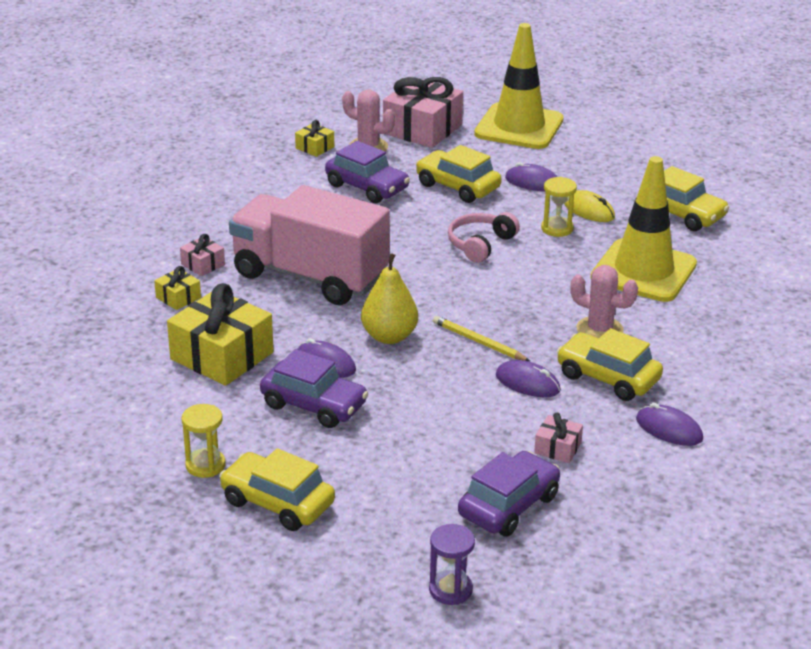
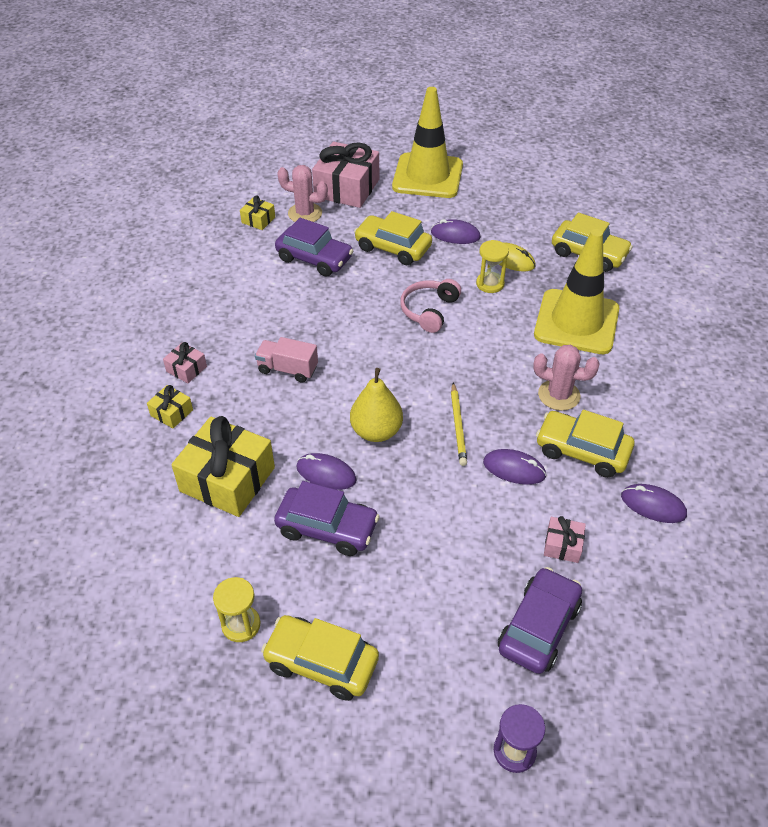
camera: 10 degrees left, 15 degrees up
(310, 276) = (288, 369): pink truck -> pink truck, size x0.42
(479, 342) = (458, 426): yellow pencil -> yellow pencil turned 120 degrees counterclockwise

